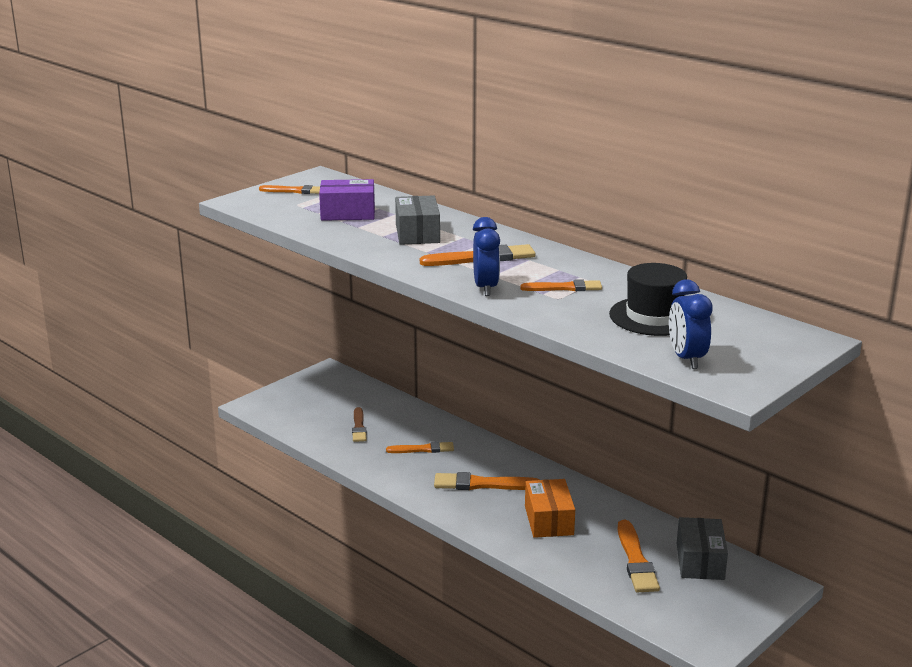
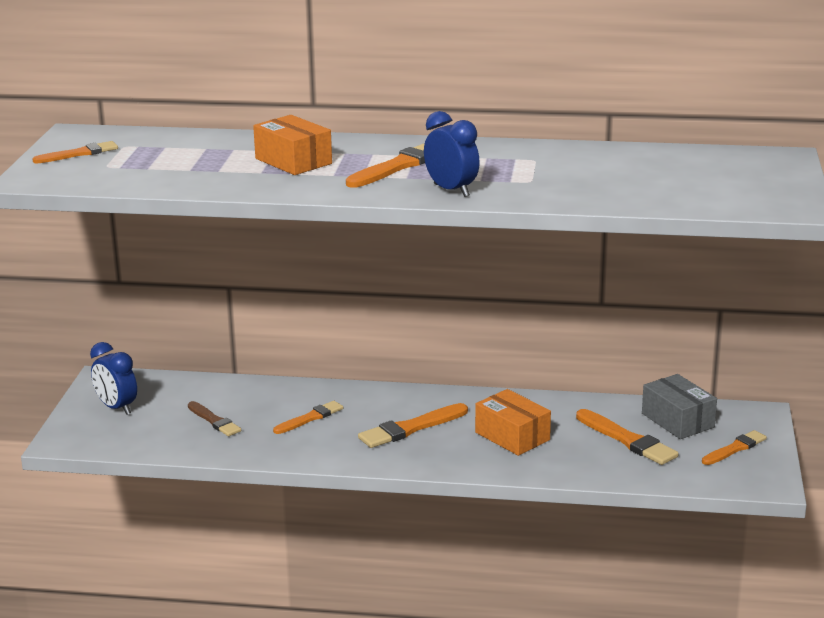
camera: 35 degrees left, 0 degrees up
(348, 213) = (182, 161): purple box -> none
(417, 233) = (293, 161): grey box -> orange box
(564, 288) = (520, 171): orange brush -> orange brush (735, 448)
(654, 316) = (636, 173): black hat -> none
(686, 359) = (720, 198): blue clock -> blue clock (116, 408)

